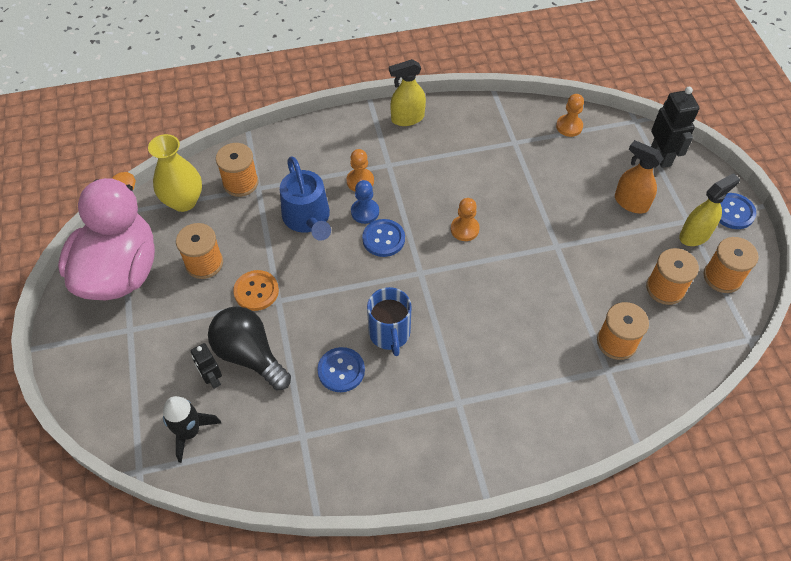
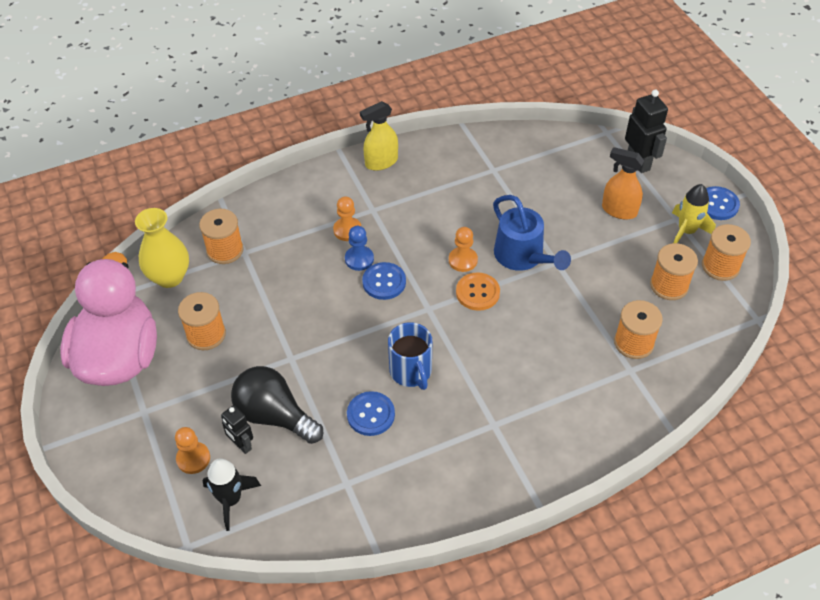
camera: 10 degrees left, 5 degrees down
(256, 291) = (266, 353): orange button -> orange button (477, 292)
(308, 218) = (302, 274): blue watering can -> blue watering can (523, 256)
(569, 126) = (543, 147): orange pawn -> orange pawn (193, 458)
(695, 235) = (686, 231): yellow spray bottle -> yellow rocket

